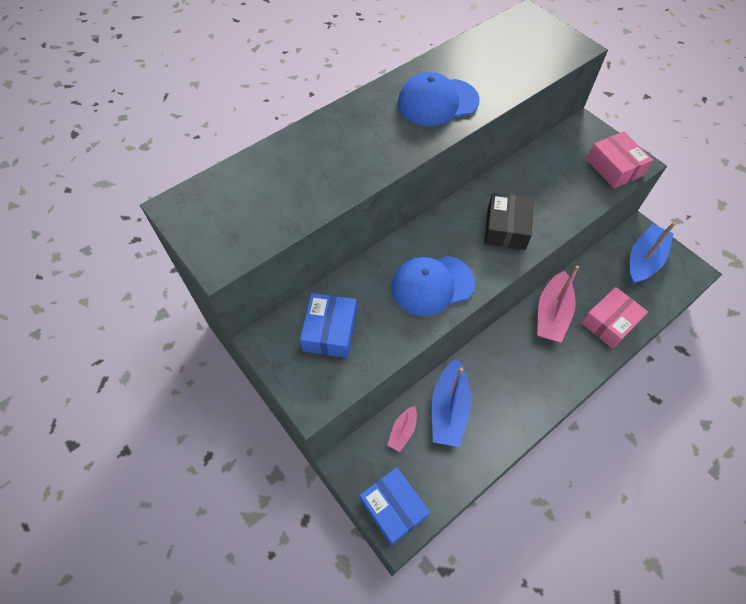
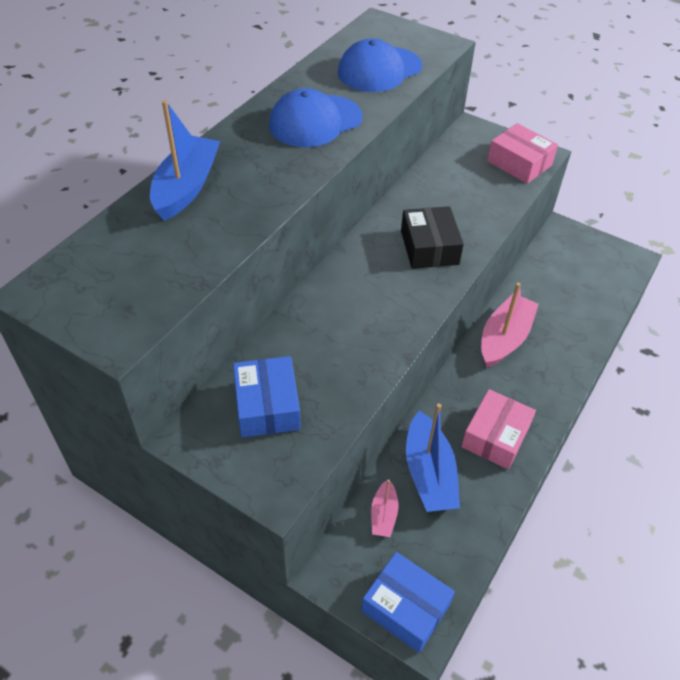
camera: 20 degrees left, 10 degrees down
(432, 285) = (369, 325): blue cap -> blue cap (379, 70)
(552, 314) = (504, 338): pink boat -> pink boat turned 150 degrees counterclockwise
(609, 322) = (569, 331): pink box -> pink box (495, 436)
(643, 260) = (579, 259): blue boat -> blue boat (186, 187)

